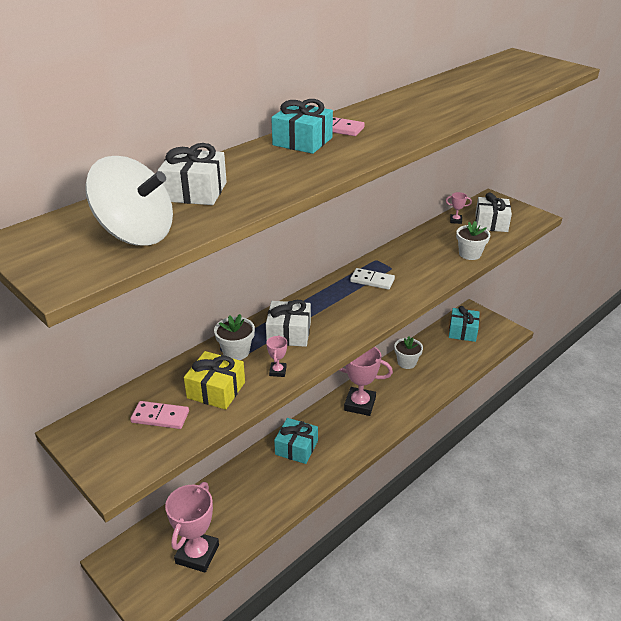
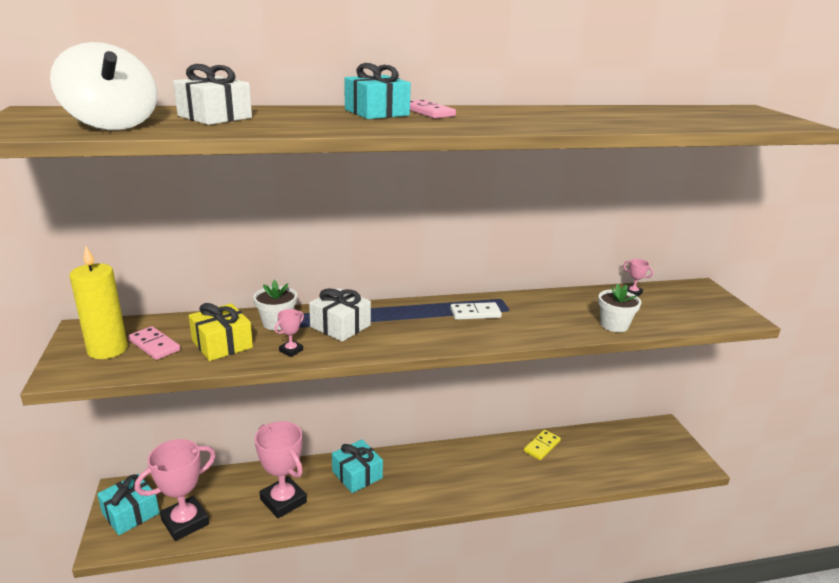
camera: 30 degrees right, 10 degrees down
(124, 439) = (107, 349): none -> yellow candle
(360, 404) = (455, 464): pink trophy -> pink trophy (283, 501)
(372, 280) = (475, 313): white domino -> white domino turned 60 degrees counterclockwise
(406, 362) = (542, 446): white flower pot -> yellow domino
(463, 331) = (635, 442): turquoise gift -> turquoise gift (130, 513)
(491, 223) = (675, 307): white gift -> none

